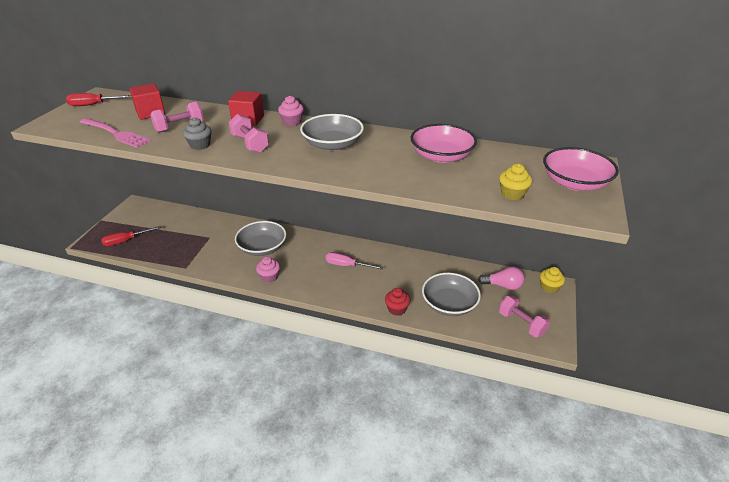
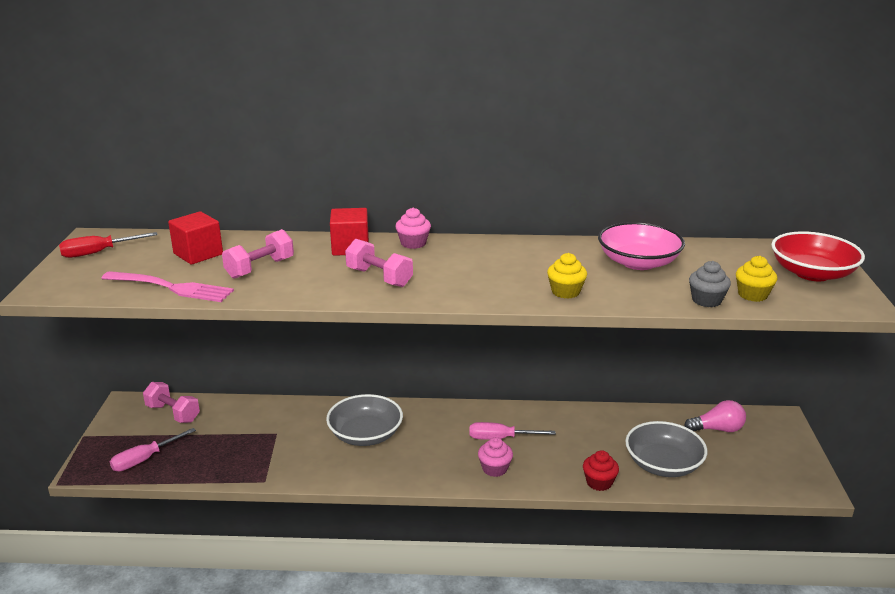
camera: 15 degrees left, 10 degrees down
(126, 241) = (145, 459): red screwdriver -> pink screwdriver
(200, 145) = (310, 287): grey cupcake -> grey cupcake (706, 300)
(269, 277) = (399, 472): pink cupcake -> pink cupcake (494, 469)
(332, 145) = (491, 265): grey bowl -> none
(521, 323) = (764, 471): pink dumbbell -> pink dumbbell (173, 413)
(549, 287) = (774, 421): yellow cupcake -> yellow cupcake (565, 292)
(574, 183) = (812, 273): pink bowl -> red bowl

